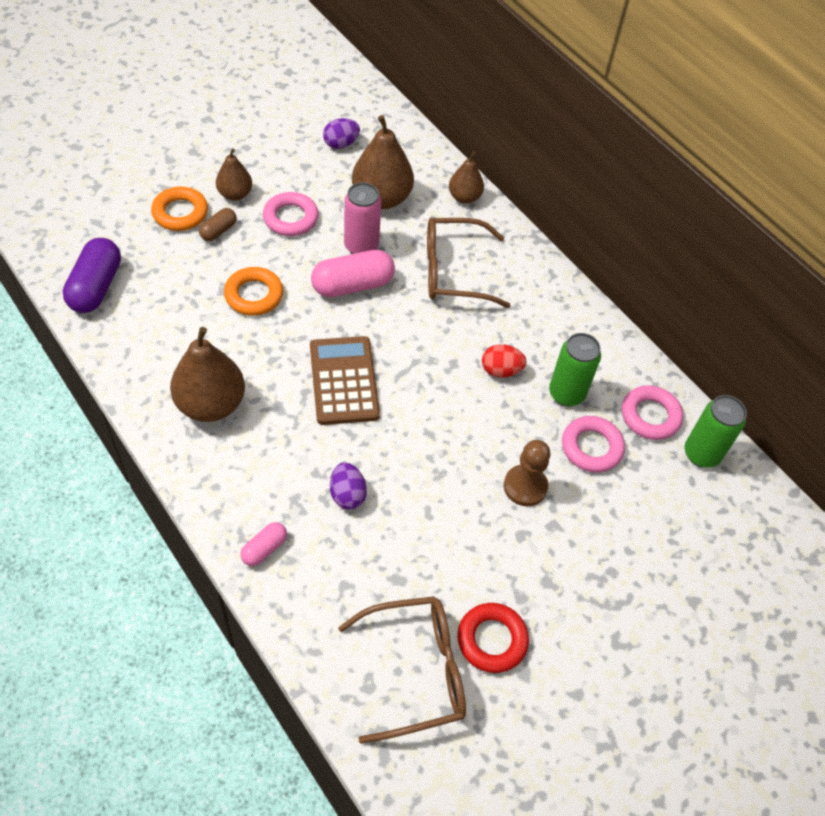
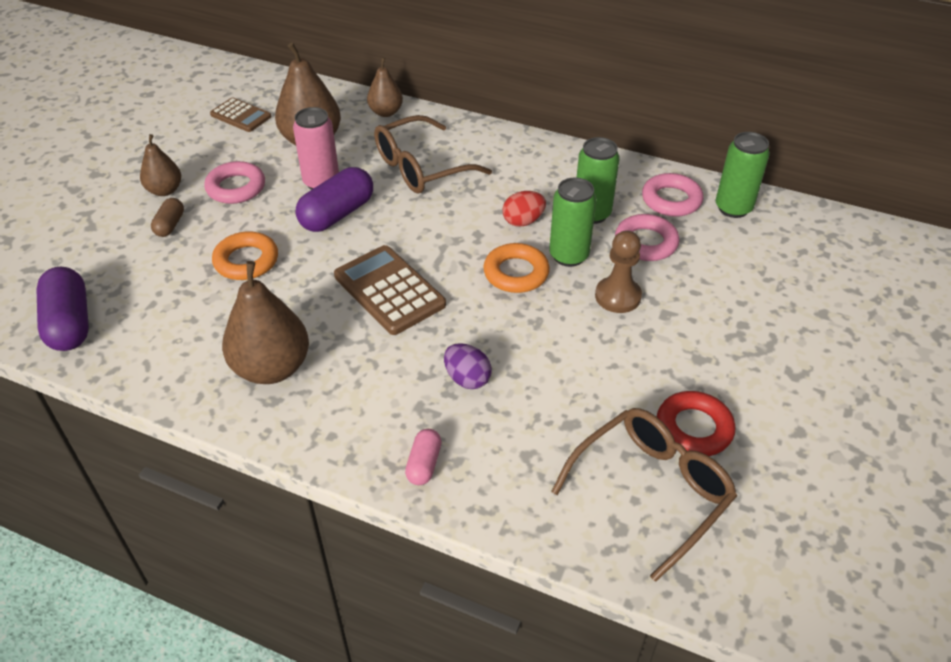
camera: 25 degrees left, 10 degrees down
(180, 213) = (118, 226): orange ring -> orange ring (516, 273)
(341, 144) = (241, 116): purple egg -> brown calculator
(352, 285) = (337, 214): pink capsule -> purple capsule
(514, 425) = (569, 256): none -> green can

